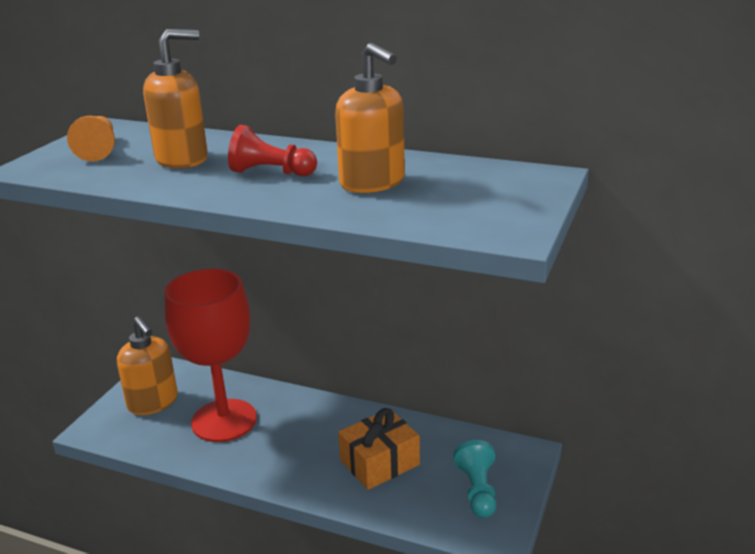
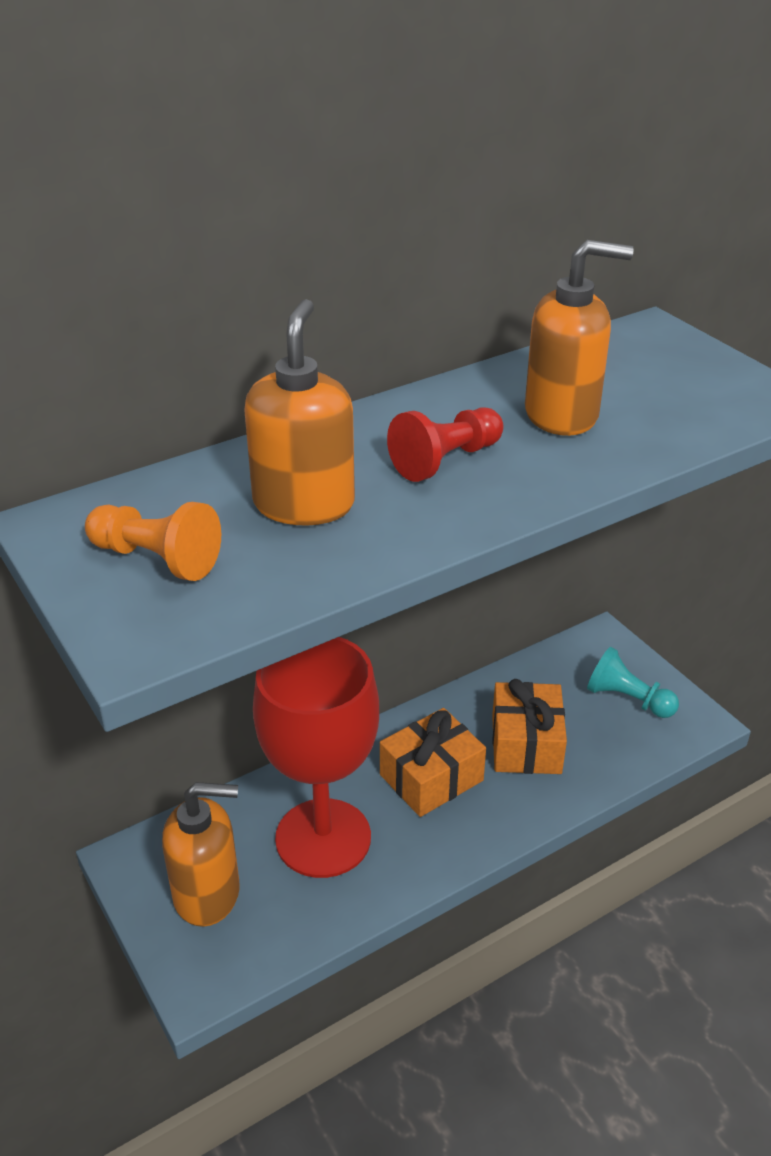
camera: 55 degrees left, 10 degrees up
(309, 437) = (431, 777): none -> orange gift

